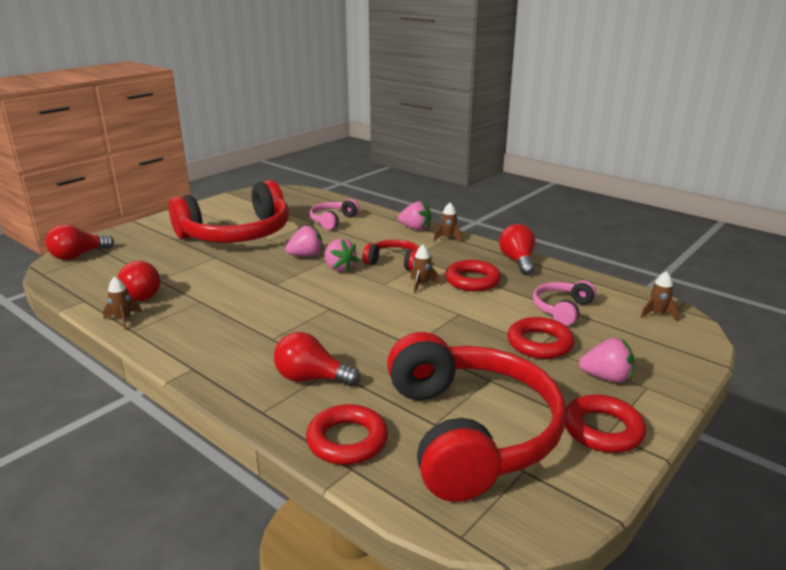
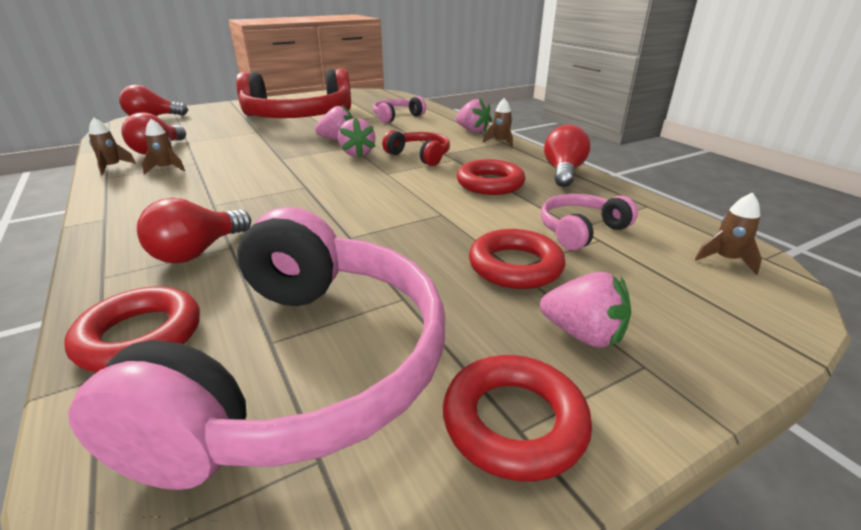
camera: 20 degrees right, 5 degrees up
(311, 378) = (198, 252): red light bulb -> red light bulb turned 90 degrees counterclockwise
(421, 284) = (427, 179): brown rocket -> brown rocket (166, 169)
(470, 432) = (303, 368): red headphones -> pink headphones

